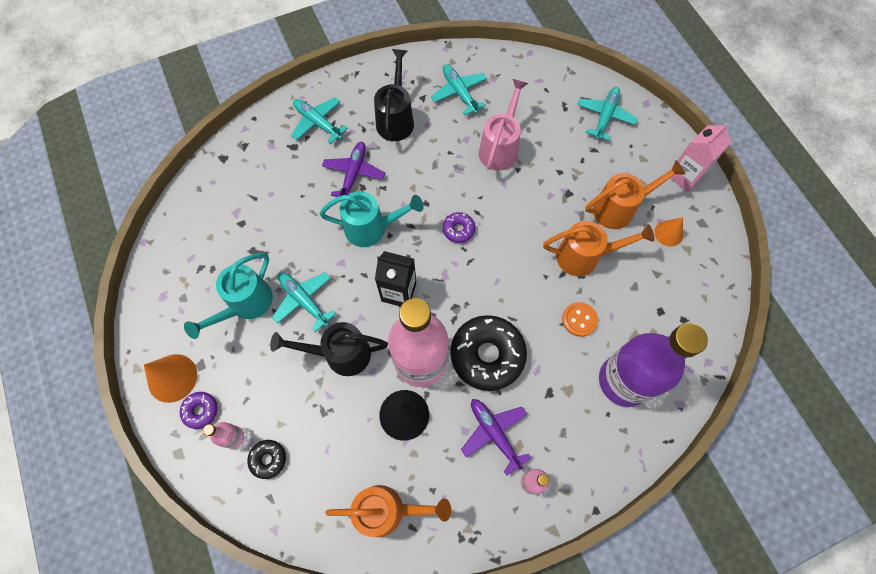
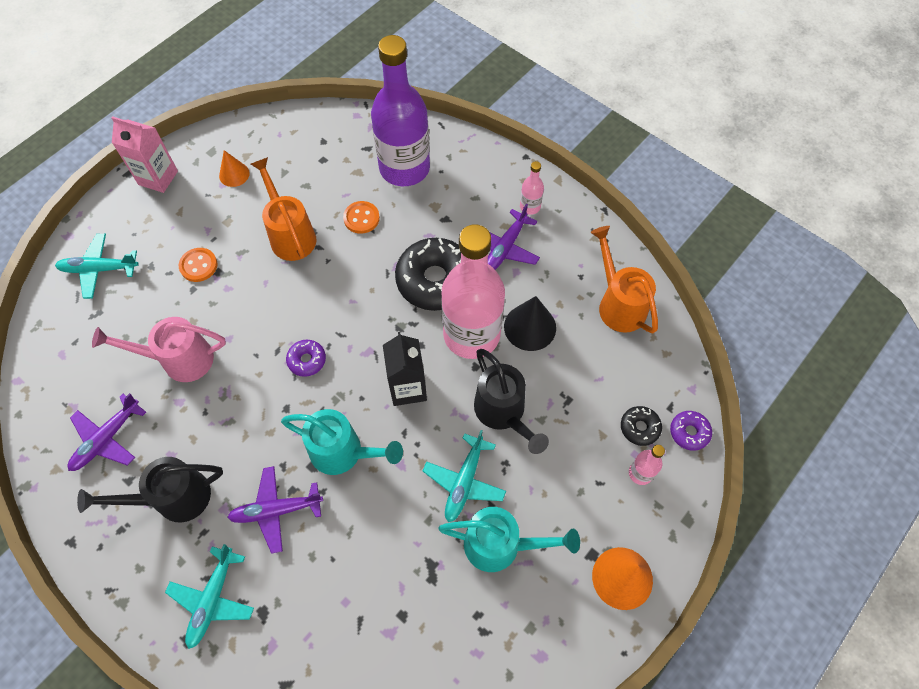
camera: 115 degrees left, 5 degrees down
(201, 411) = (636, 523): purple donut -> purple donut (689, 432)
(371, 228) = (343, 452): turquoise watering can -> turquoise watering can turned 135 degrees clockwise
(459, 92) = (107, 438): turquoise plane -> purple plane
(580, 181) = (198, 265): none -> orange button
(619, 208) = (220, 222): orange watering can -> none

